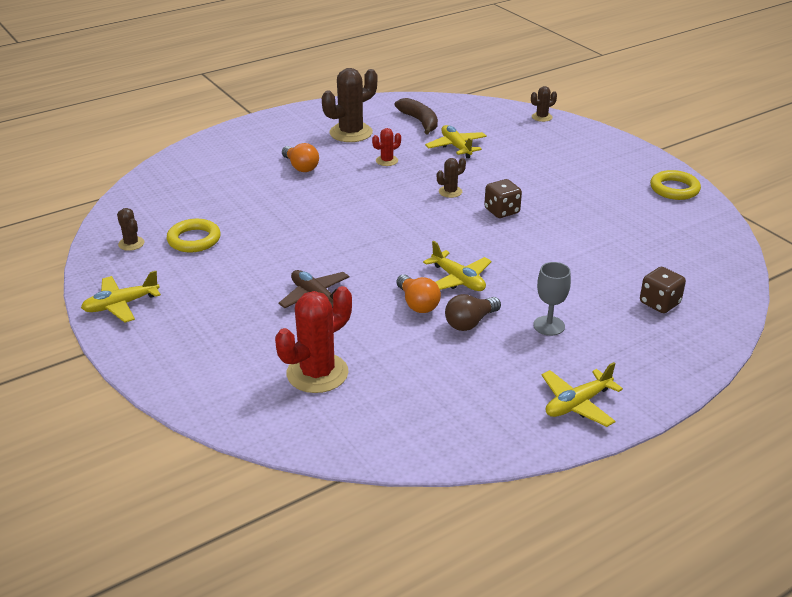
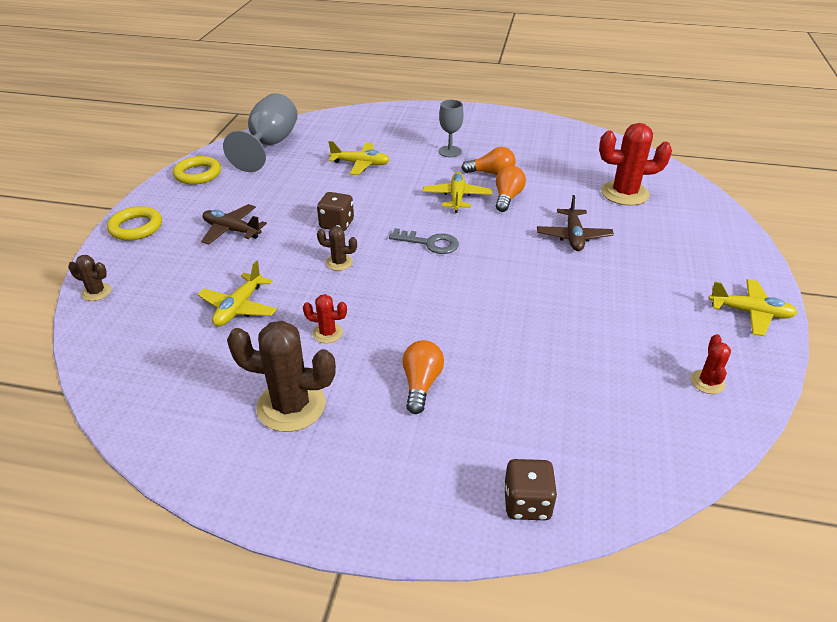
camera: 135 degrees left, 5 degrees up
(131, 243) = (707, 382): brown cactus -> red cactus
(194, 240) = (633, 348): yellow ring -> yellow ring (136, 227)
(415, 233) = (430, 243): none -> grey key
(420, 121) = (197, 370): brown banana -> none
(470, 322) = (491, 173): brown light bulb -> orange light bulb
(555, 173) = (232, 230): none -> brown plane
(577, 404) = (498, 122): yellow plane -> yellow plane (360, 164)
(659, 303) = (370, 132): brown dice -> brown dice (527, 503)
(697, 239) = (270, 145): none -> grey goblet

